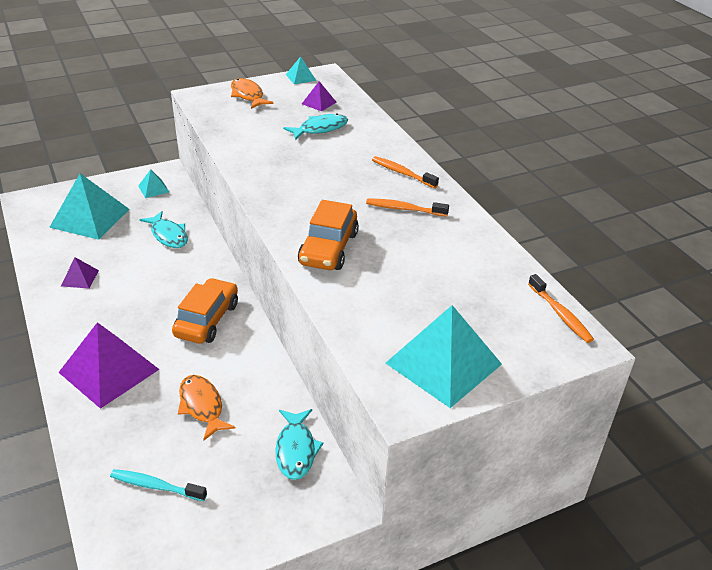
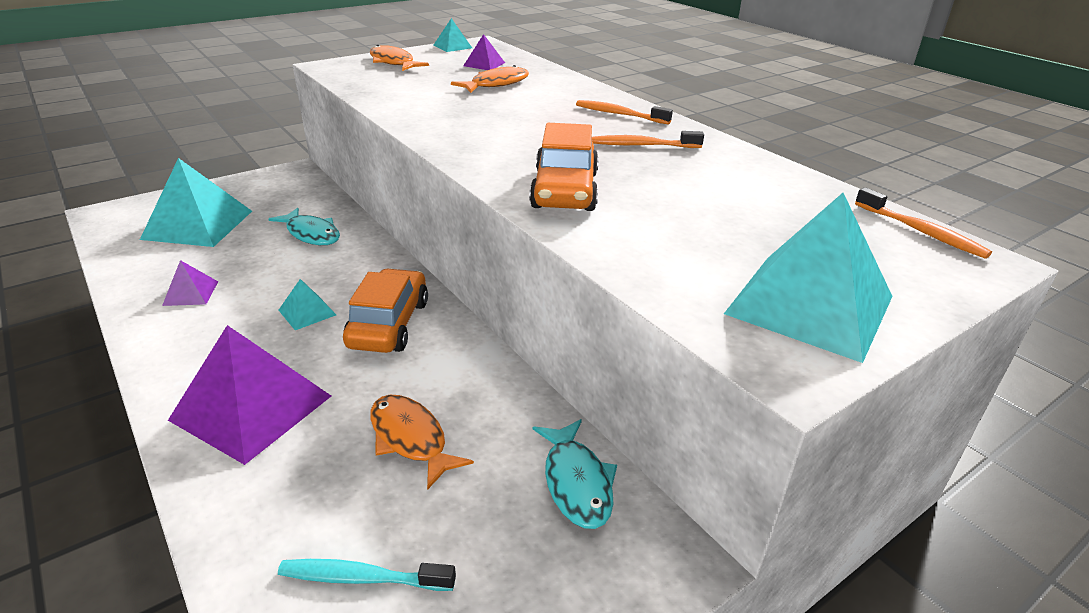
camera: 10 degrees left, 5 degrees down
(153, 189) = (281, 188): turquoise pyramid -> turquoise pyramid (307, 312)
(320, 129) = (496, 84): turquoise fish -> orange fish

